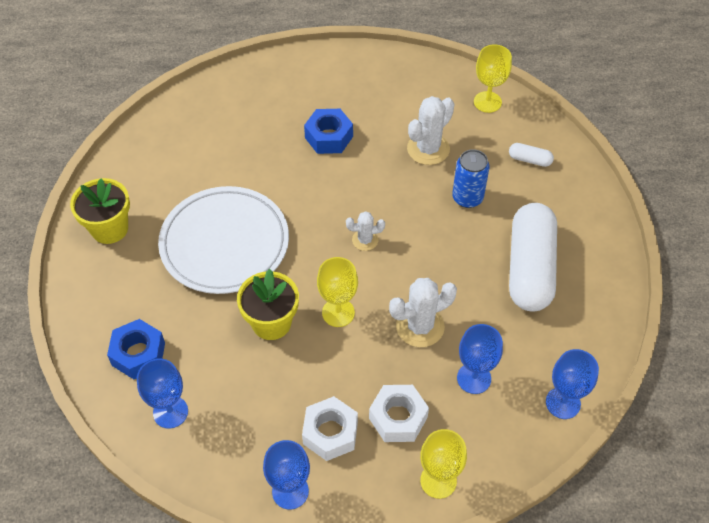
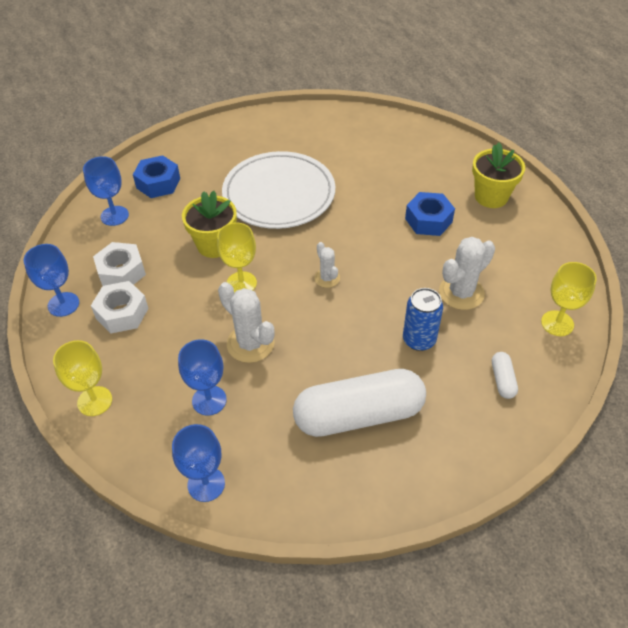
camera: 70 degrees right, 5 degrees down
(109, 228) = (261, 131): yellow flower pot -> yellow flower pot (491, 197)
(398, 418) = (149, 354): white nut -> white nut (121, 272)
(428, 149) = (461, 293): white cactus -> white cactus turned 60 degrees counterclockwise

